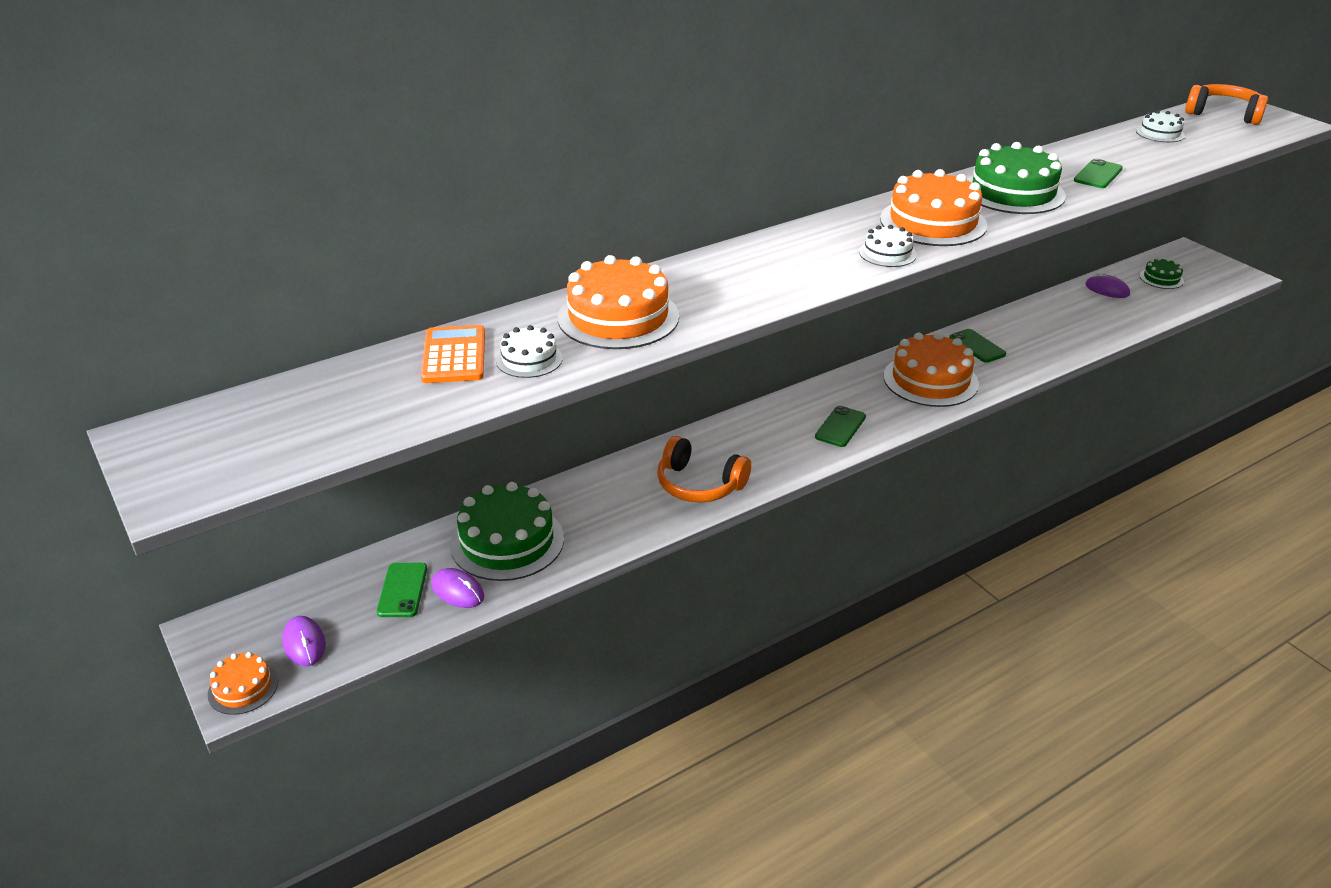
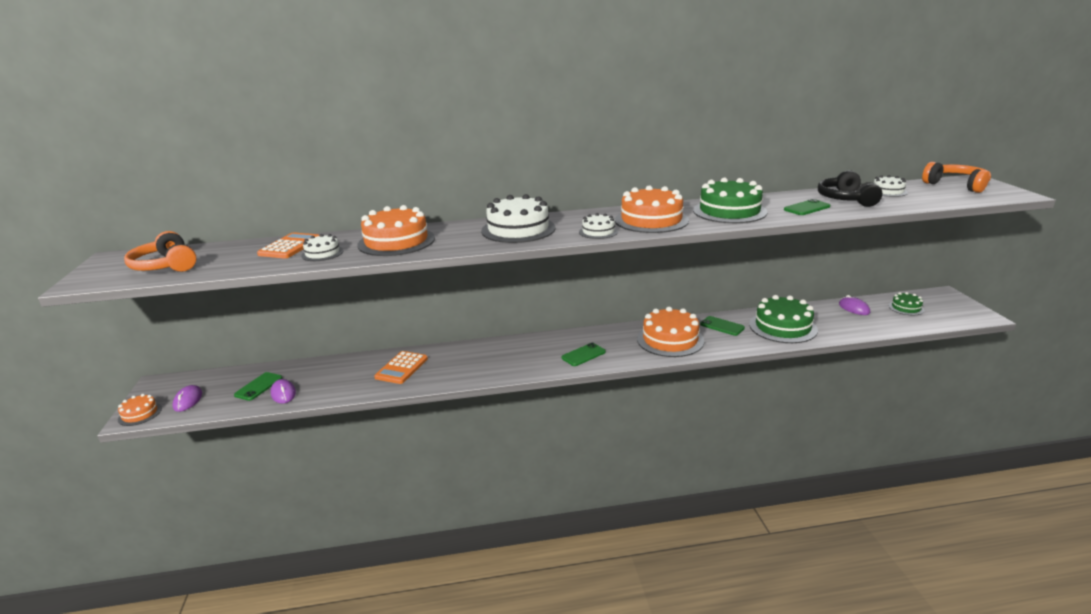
camera: 25 degrees right, 10 degrees down
(507, 541) = (333, 375): green cake -> green cake (782, 327)
(602, 505) = (401, 368): none -> orange calculator
(699, 484) = (466, 369): orange headphones -> orange headphones (166, 266)
(772, 265) = (518, 229): none -> white cake
(977, 346) = (722, 326): green phone -> green phone turned 45 degrees counterclockwise
(1127, 153) = (845, 199): none -> black headphones

